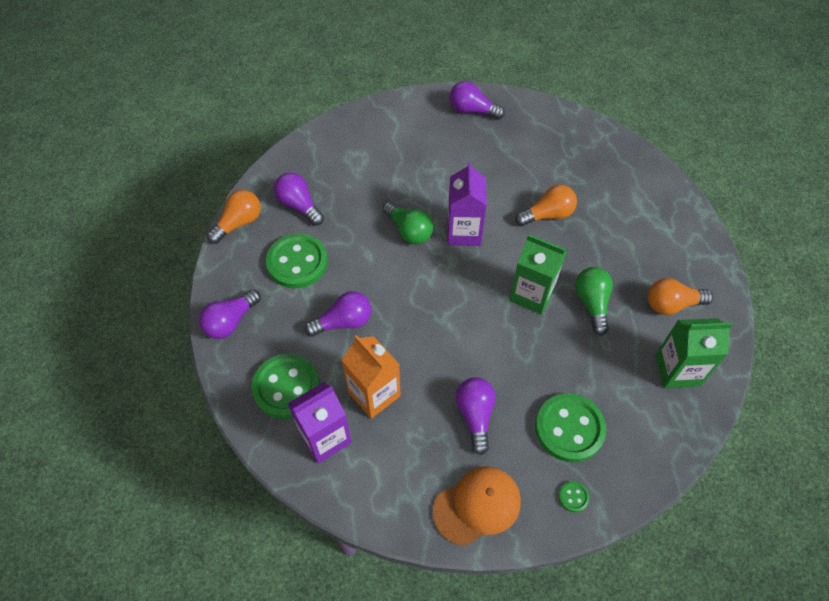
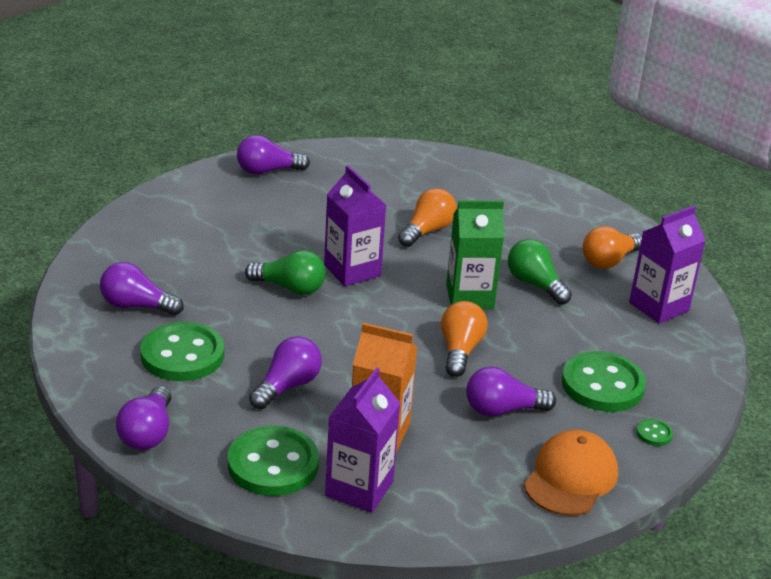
camera: 35 degrees left, 25 degrees down
(239, 223) = (73, 344): orange light bulb -> orange light bulb (460, 350)
(475, 415) = (502, 410): purple light bulb -> purple light bulb turned 60 degrees counterclockwise
(677, 370) = (658, 307): green carton -> purple carton

